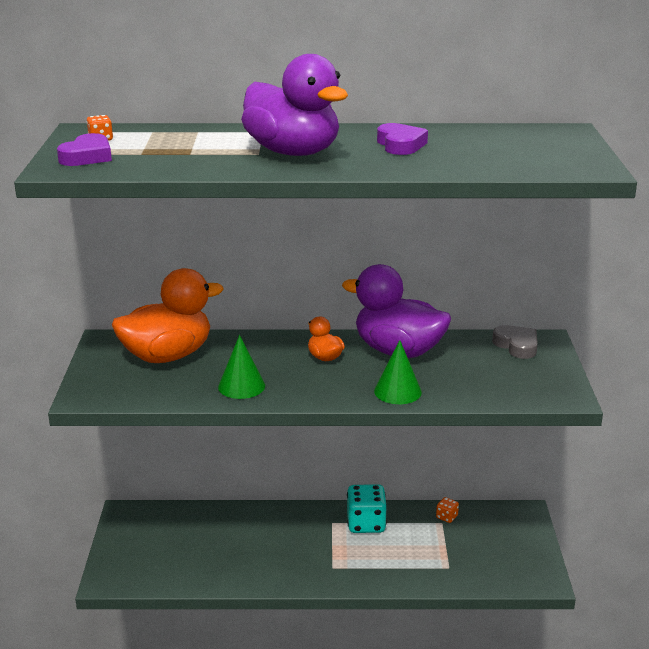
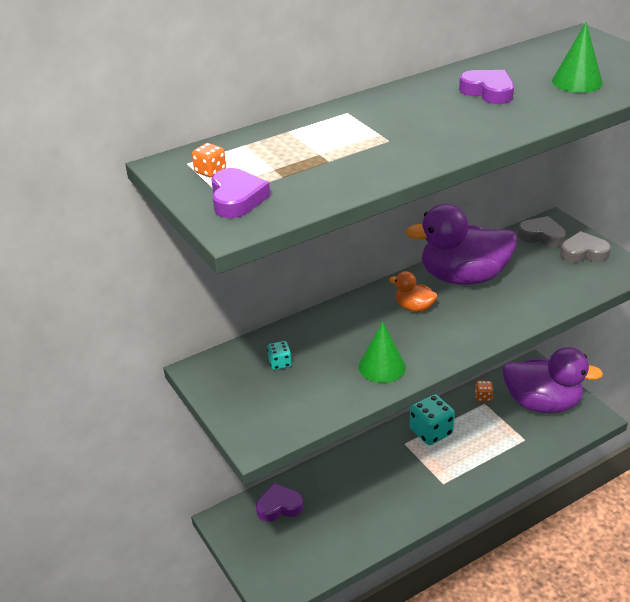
camera: 30 degrees left, 10 degrees up
(167, 356) = (280, 363): orange duck -> turquoise dice
(177, 522) = (279, 506): none -> purple heart
(293, 152) = (417, 129): purple duck -> purple duck (542, 403)
(397, 391) = (508, 316): green cone -> green cone (577, 81)
(540, 370) = (583, 252): none -> grey heart

